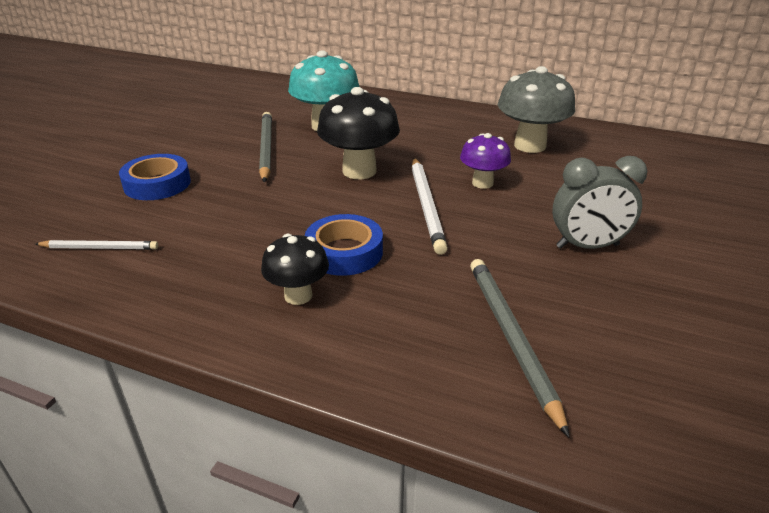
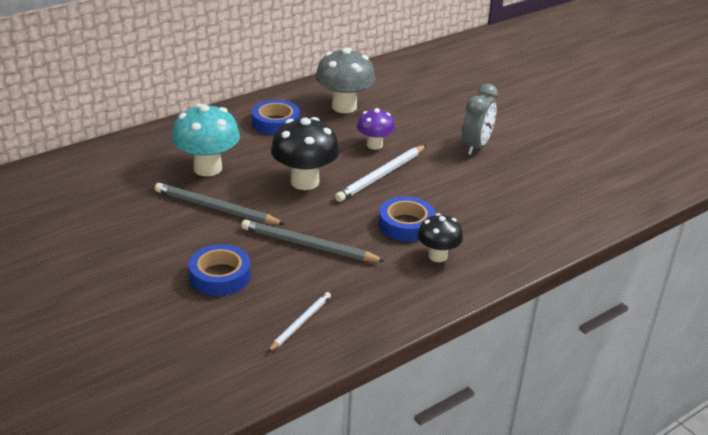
camera: 60 degrees left, 0 degrees up
(426, 206) = (381, 176): white pencil -> white pencil turned 105 degrees clockwise
(444, 127) = (275, 122): none -> blue tape
(511, 338) = (531, 204): grey pencil -> grey pencil (308, 245)

